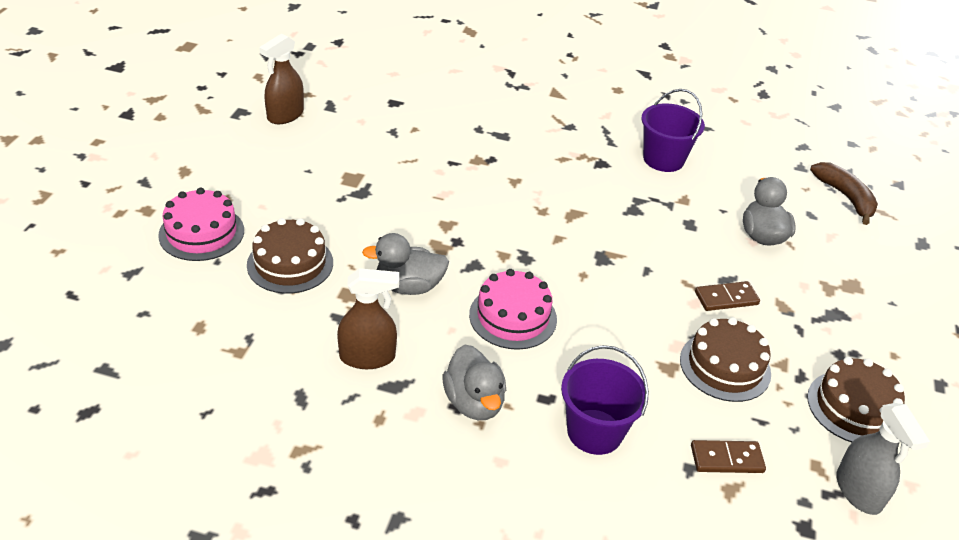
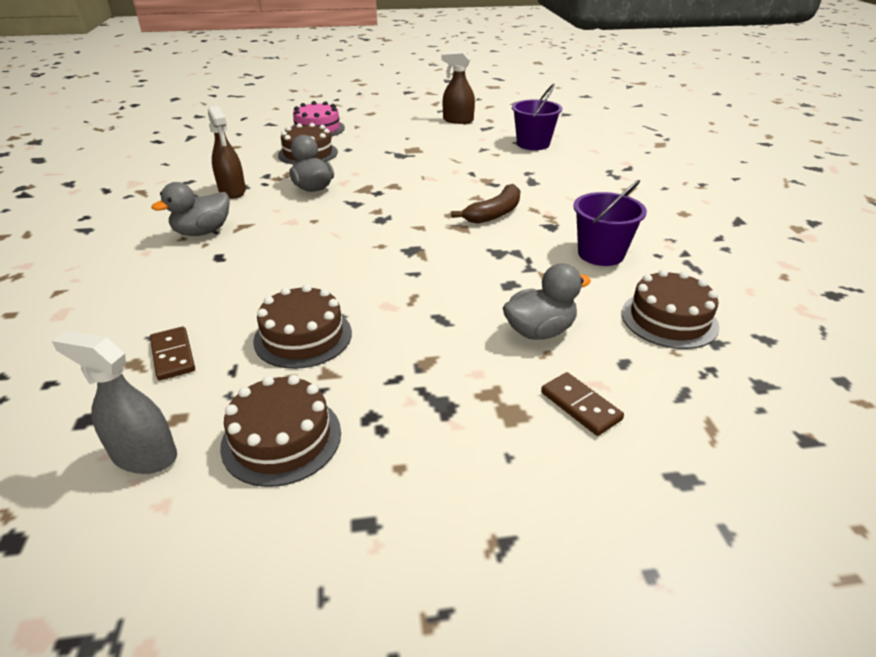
camera: 70 degrees right, 5 degrees down
(513, 317) = (305, 228): pink cake -> none
(594, 432) = (188, 283): purple bucket -> purple bucket (533, 144)
(726, 298) = (408, 323): brown domino -> brown domino (580, 406)
(767, 172) = (669, 319): none -> brown cake
(845, 197) = (700, 388): brown banana -> brown banana (494, 213)
(858, 491) = (144, 456): grey spray bottle -> grey spray bottle turned 60 degrees clockwise

